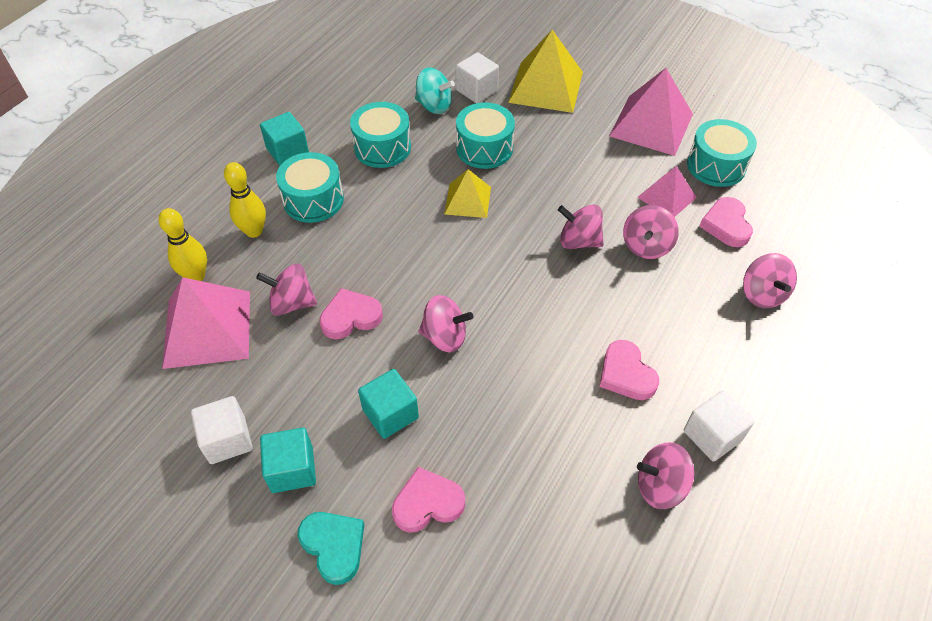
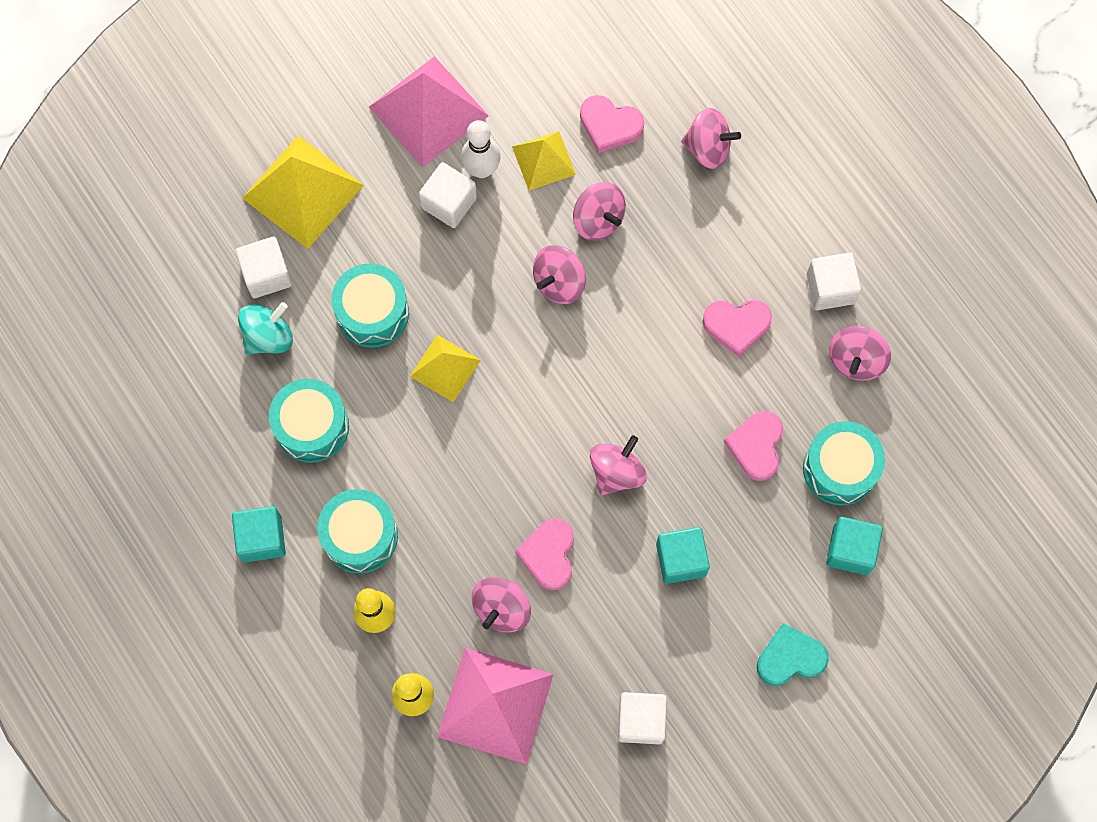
camera: 65 degrees left, 20 degrees up
(292, 469) = (699, 670): turquoise cube -> turquoise cube (850, 550)
(427, 503) = (785, 563): pink heart -> pink heart (756, 446)
(593, 158) = (449, 203): none -> white cube
(632, 166) = (481, 169): none -> white bowling pin
(666, 197) = (543, 160): pink pyramid -> yellow pyramid
(716, 165) = (525, 82): turquoise drum -> turquoise drum (840, 469)

